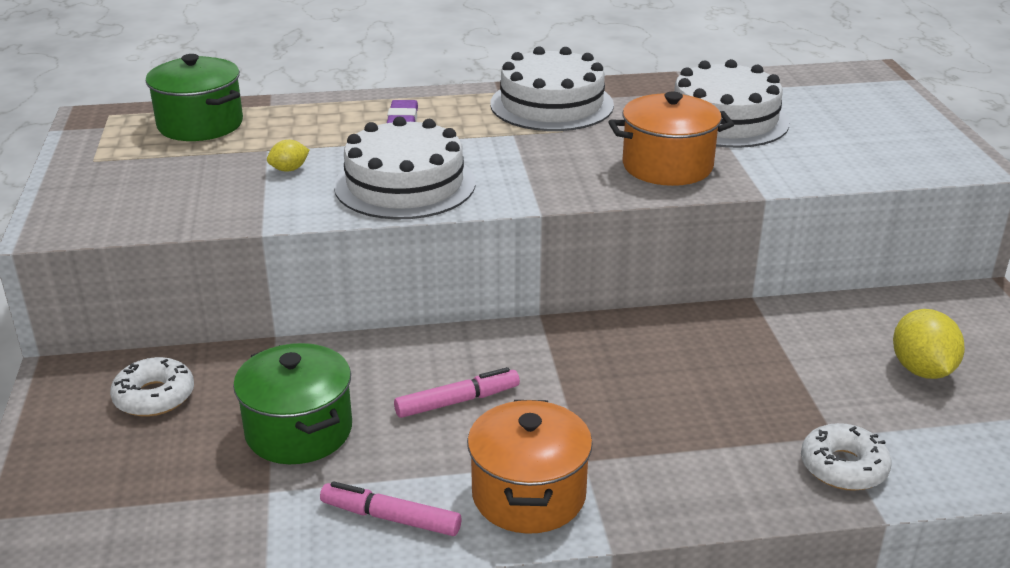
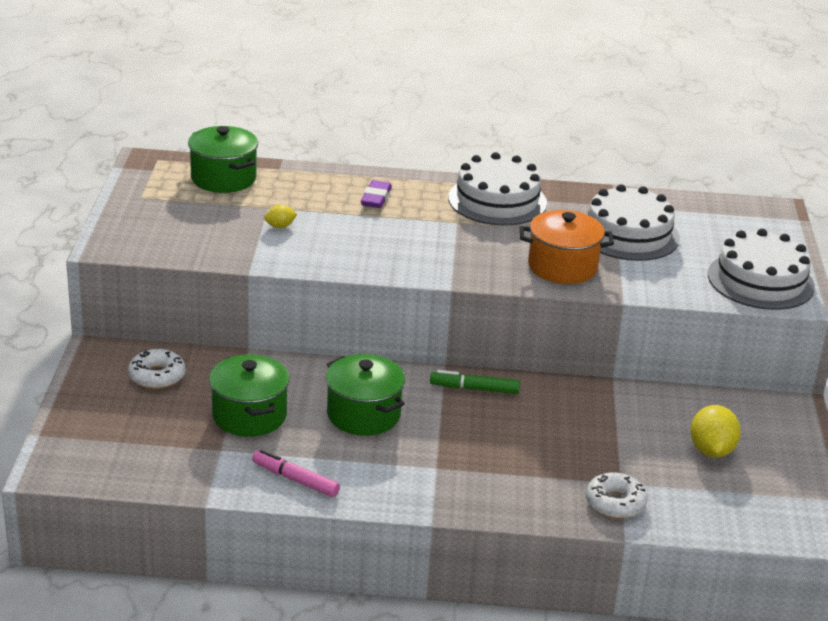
camera: 10 degrees right, 0 degrees up
(405, 184) = (360, 251): white cake -> white cake (760, 280)
(457, 401) = (363, 414): pink marker -> green pot
(529, 495) = (390, 482): orange pot -> none
(589, 340) = (474, 389): none -> green marker

